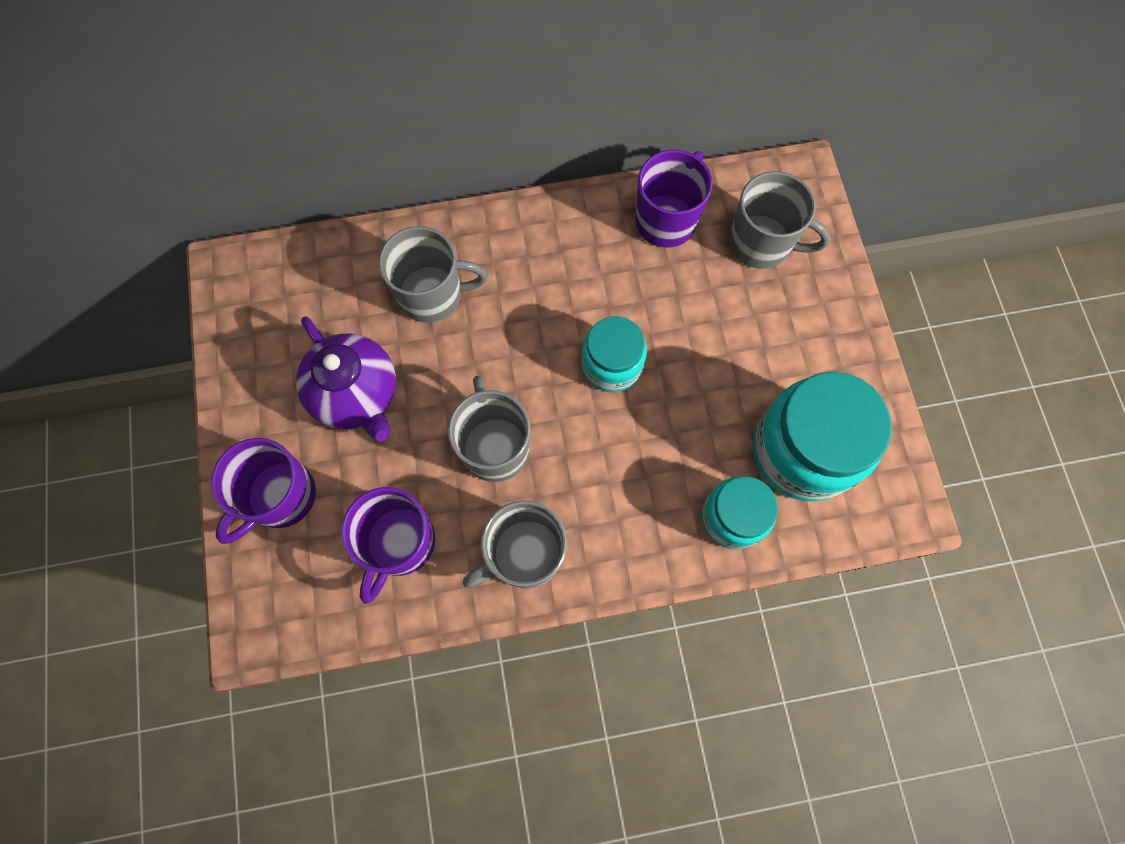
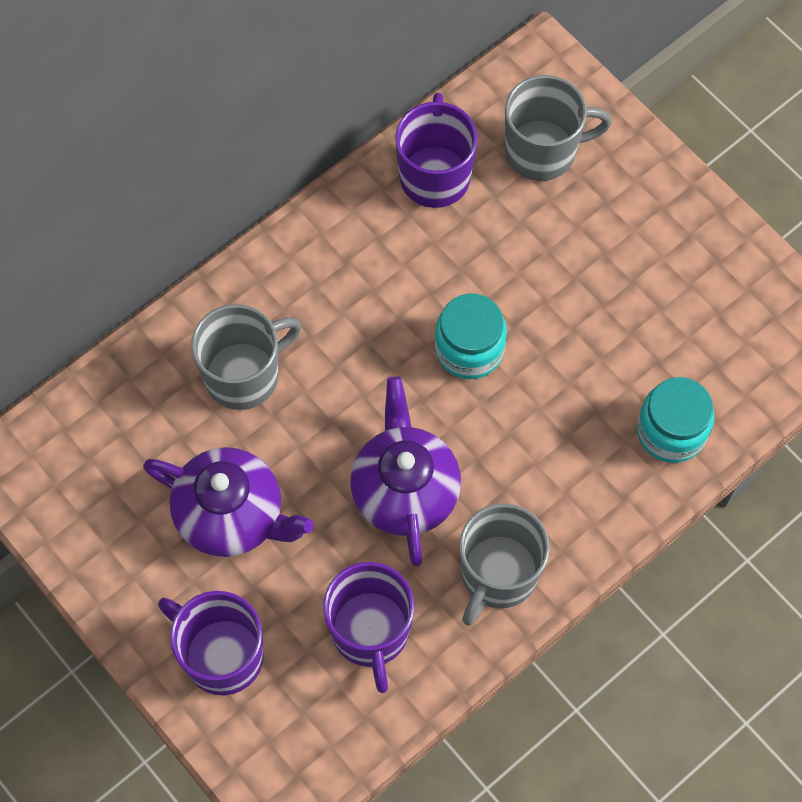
camera: 30 degrees left, 5 degrees down
(281, 497) = (221, 655): purple mug -> purple mug turned 120 degrees clockwise
(495, 447) = (405, 490): grey mug -> purple teapot
(803, 451) = (699, 333): turquoise jar -> none

